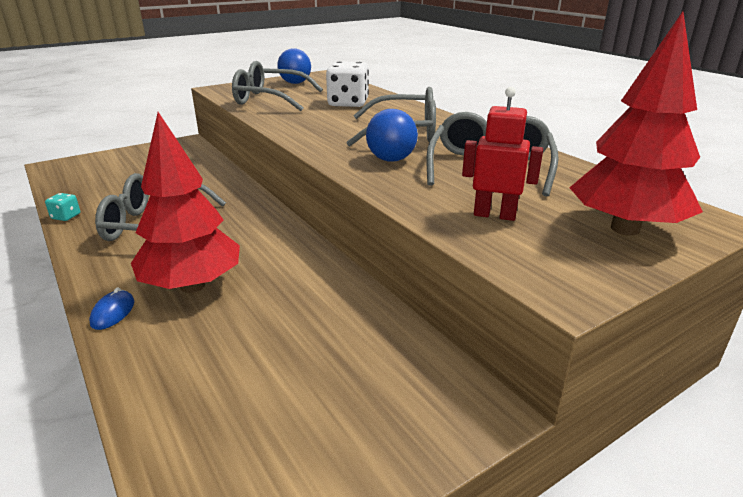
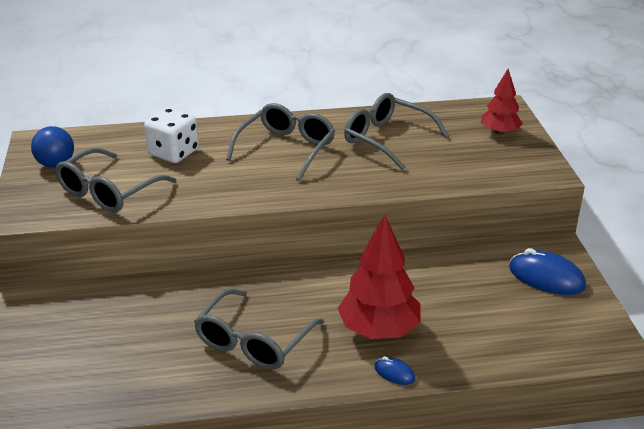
camera: 65 degrees left, 5 degrees up
(66, 216) = (185, 401): turquoise dice -> none
(388, 410) = (546, 277): none -> blue mouse
(391, 160) = (343, 171): blue ball -> none
(494, 215) = (460, 163): red robot -> none
(625, 228) = (499, 132): red tree -> red tree, size x0.61

